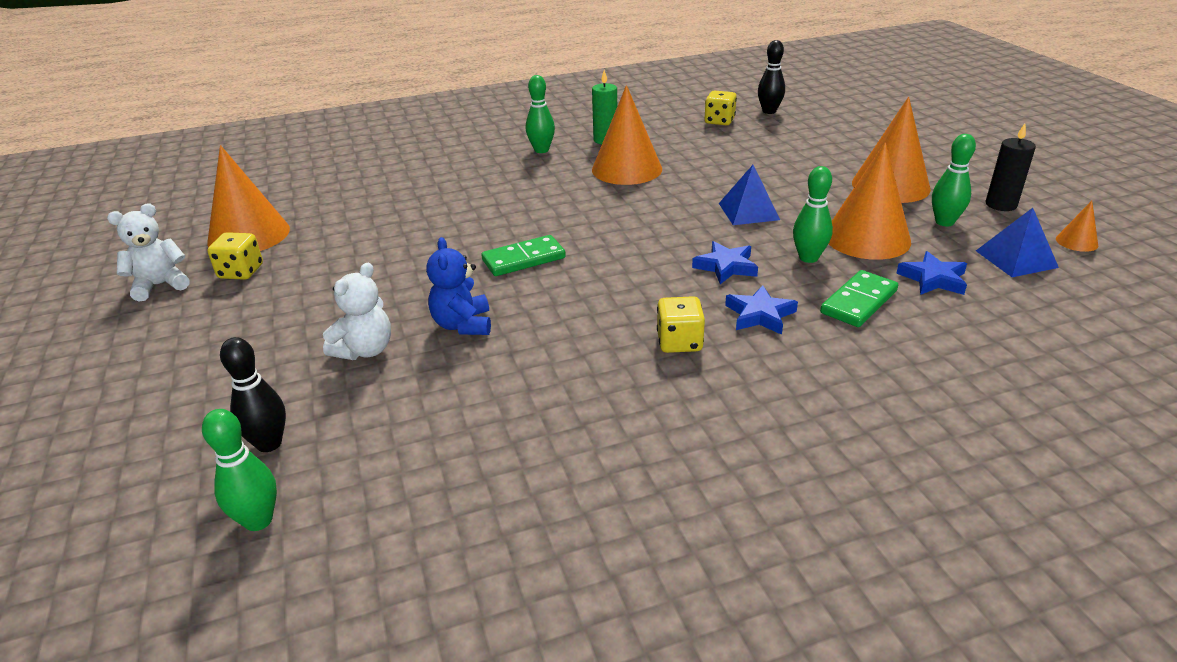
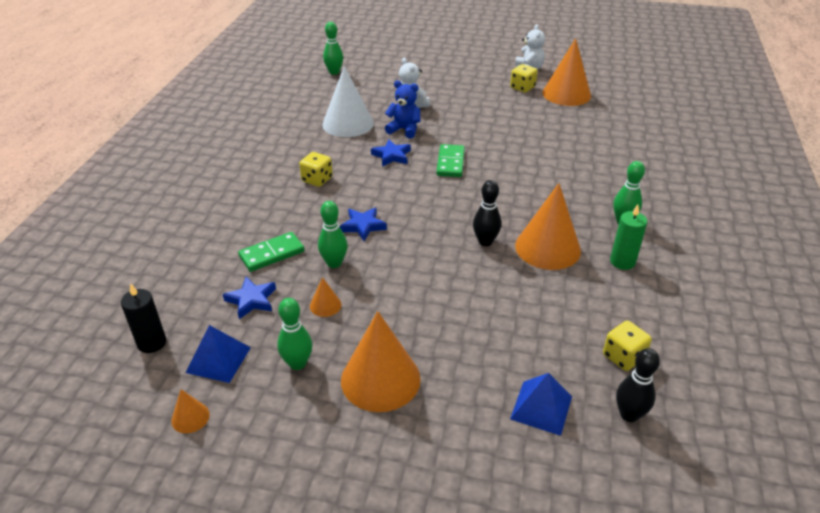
camera: 120 degrees right, 5 degrees up
(269, 443) = (372, 78): black bowling pin -> black bowling pin (485, 241)
(488, 389) = (348, 123): none -> white cone
(748, 211) = (420, 272): blue pyramid -> blue pyramid (541, 407)
(760, 315) = (306, 213): blue star -> blue star (391, 156)
(858, 302) = (272, 254): green domino -> green domino turned 75 degrees clockwise
(867, 238) = (325, 305): orange cone -> orange cone, size x0.44
(1001, 205) = (279, 425): black candle -> black candle (152, 343)

